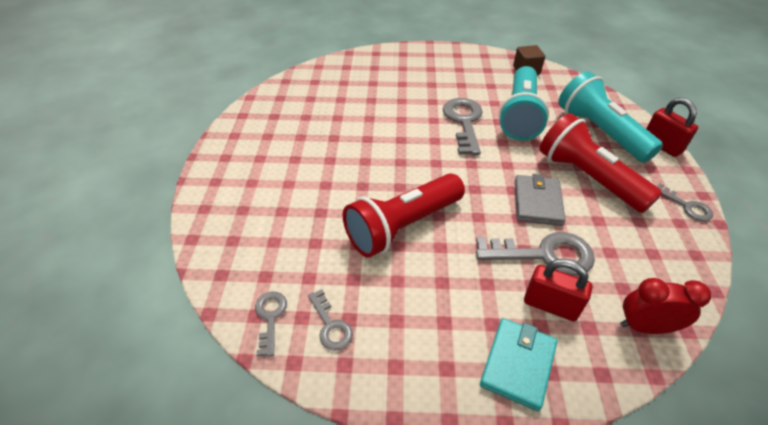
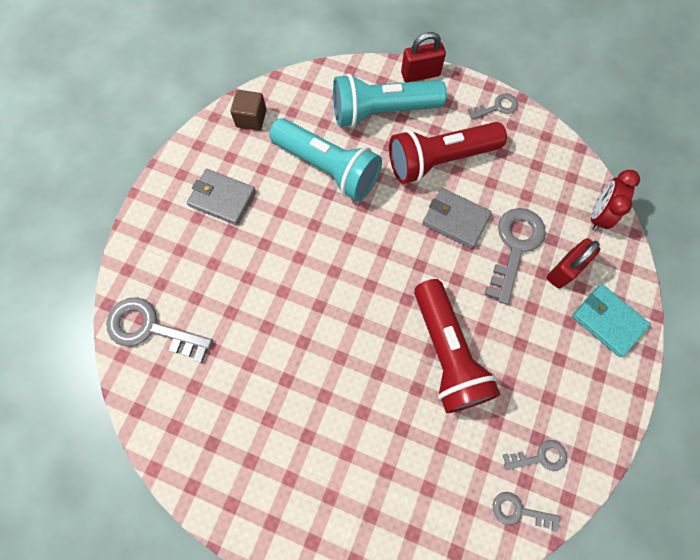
camera: 70 degrees left, 25 degrees up
(453, 74) = (222, 198): none -> grey wallet
(464, 122) = (316, 228): grey key -> grey key (150, 328)

